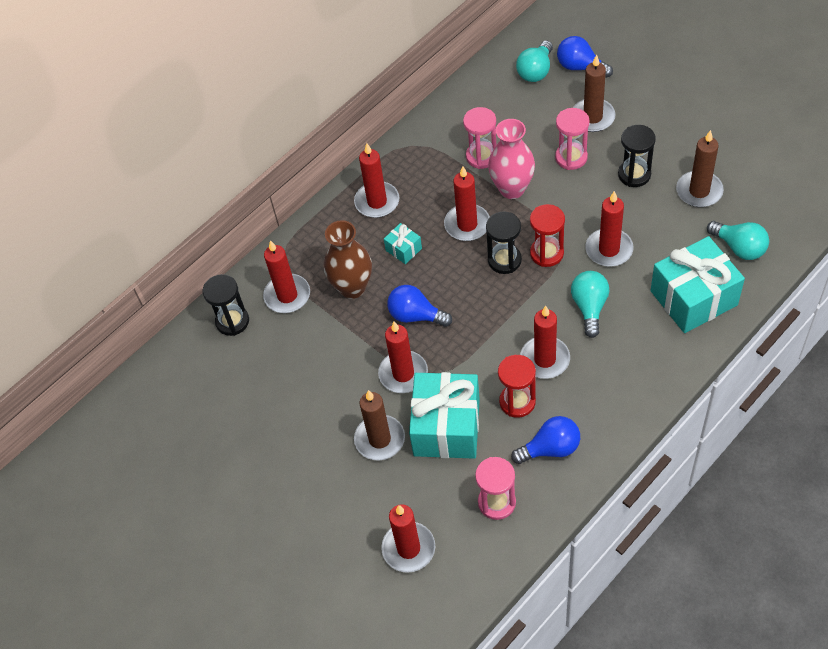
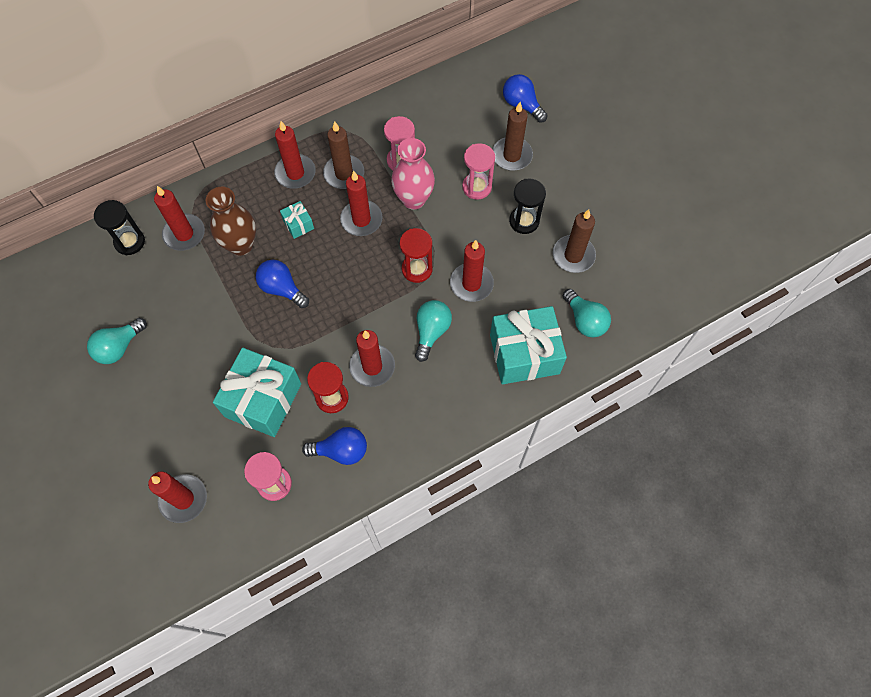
camera: 10 degrees right, 10 degrees up
(380, 439) = (203, 391): brown candle -> brown candle (344, 174)
(403, 374) = (248, 338): red candle -> none
(504, 260) = (378, 263): black hourglass -> none
(536, 71) = (482, 96): turquoise light bulb -> turquoise light bulb (119, 347)

